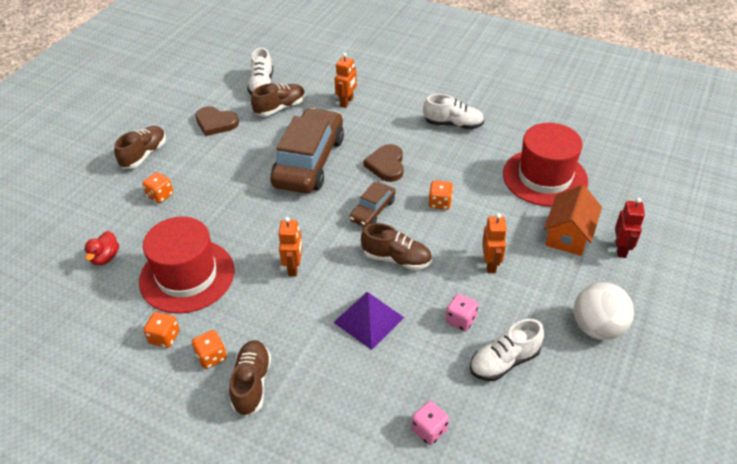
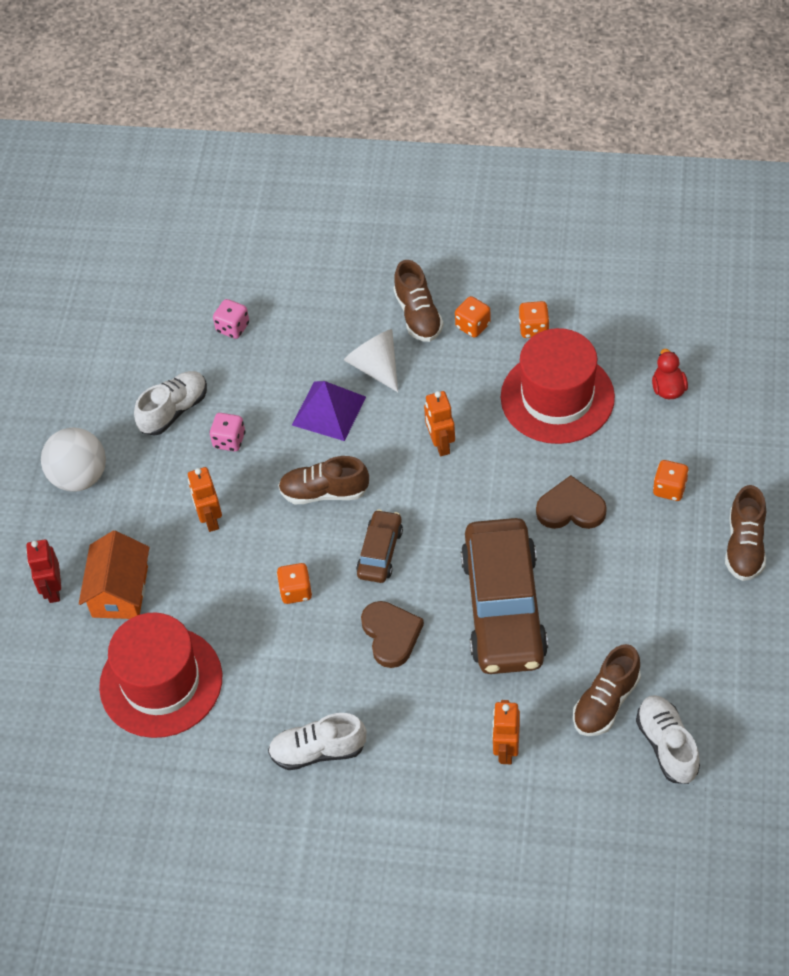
camera: 165 degrees right, 10 degrees up
(216, 123) = (685, 638): brown heart -> brown heart (571, 508)
(313, 346) = (375, 367): none -> white cone

